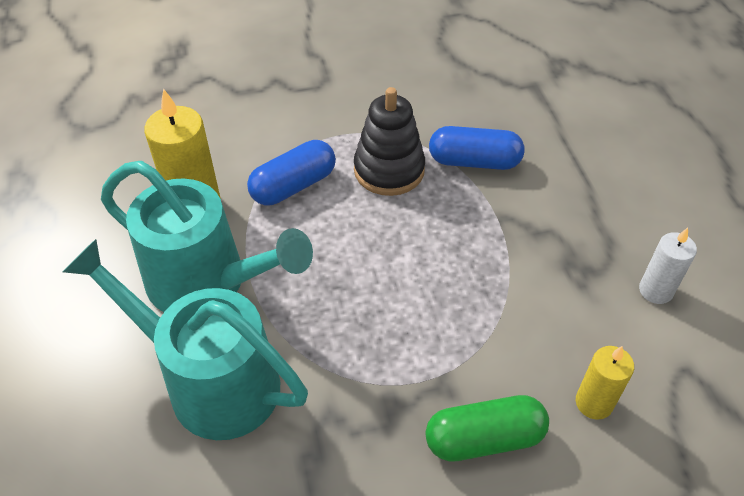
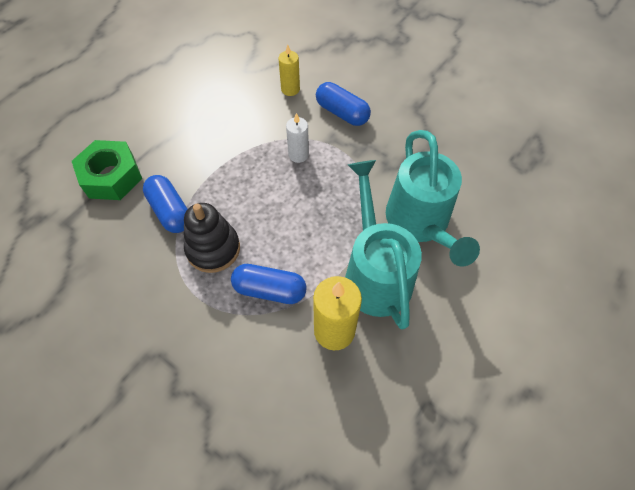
camera: 130 degrees left, 10 degrees up
(484, 438) = (342, 113): green capsule -> blue capsule
(571, 139) = (111, 176): none -> green nut
(655, 290) = (207, 95): white candle -> white candle (298, 155)

